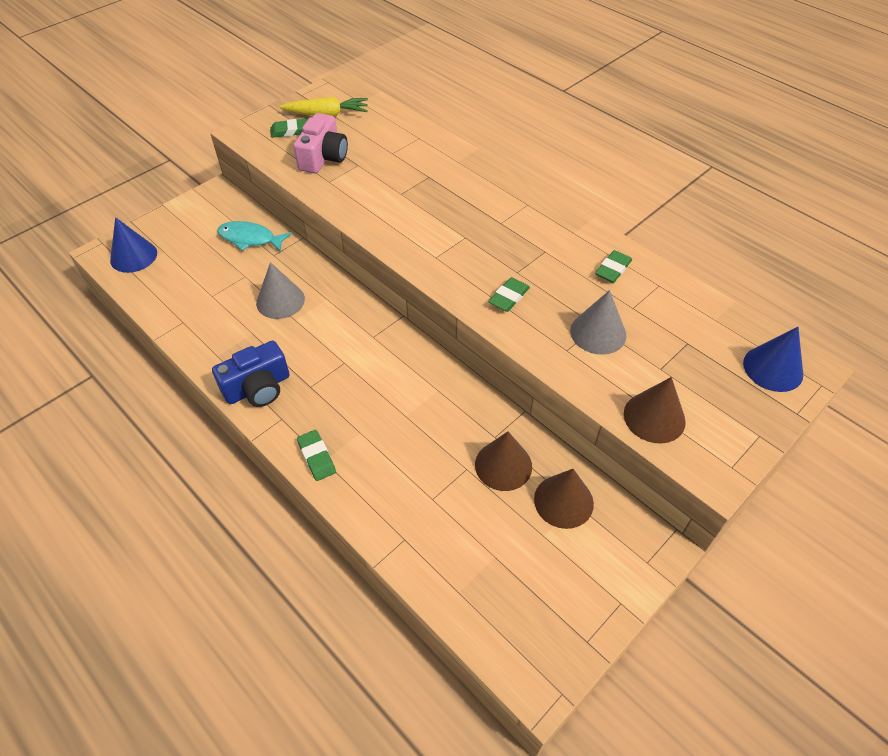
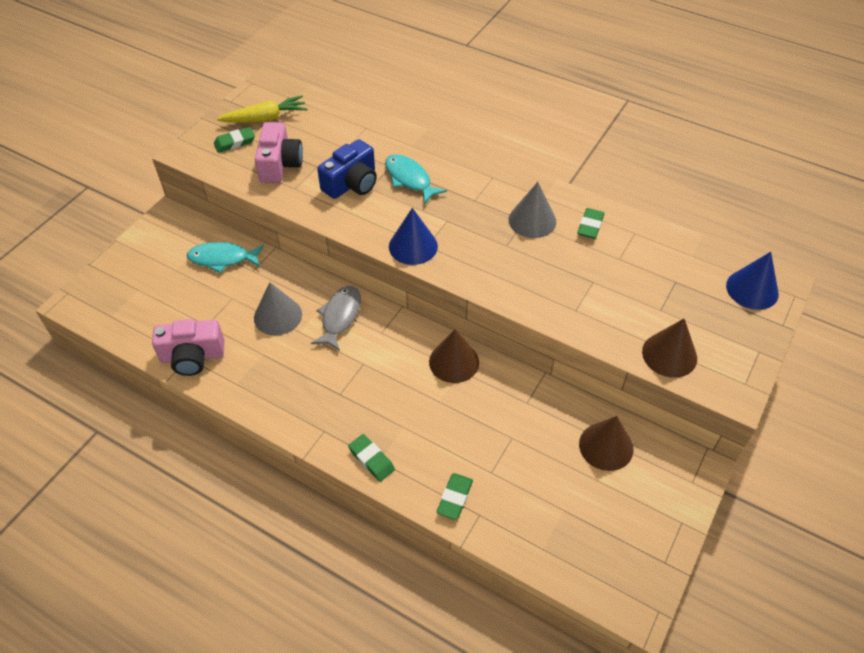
camera: 15 degrees left, 0 degrees up
(133, 256) = (108, 300): blue cone -> blue cone (413, 246)
(187, 322) = (192, 356): none -> pink camera
(258, 388) = (289, 406): blue camera -> blue camera (352, 183)
(338, 313) = (340, 317): none -> grey fish
(443, 192) = (409, 179): none -> turquoise fish
(503, 465) = (543, 427): brown cone -> brown cone (454, 362)
(509, 297) = (507, 271): green eraser -> green eraser (454, 498)
(598, 332) = (597, 288): grey cone -> grey cone (532, 220)

